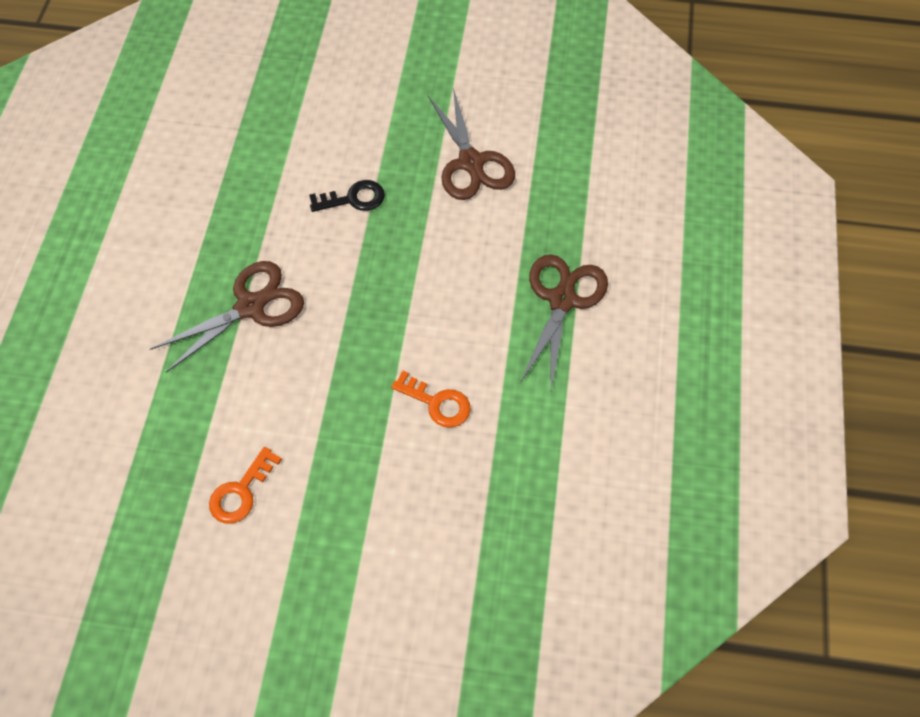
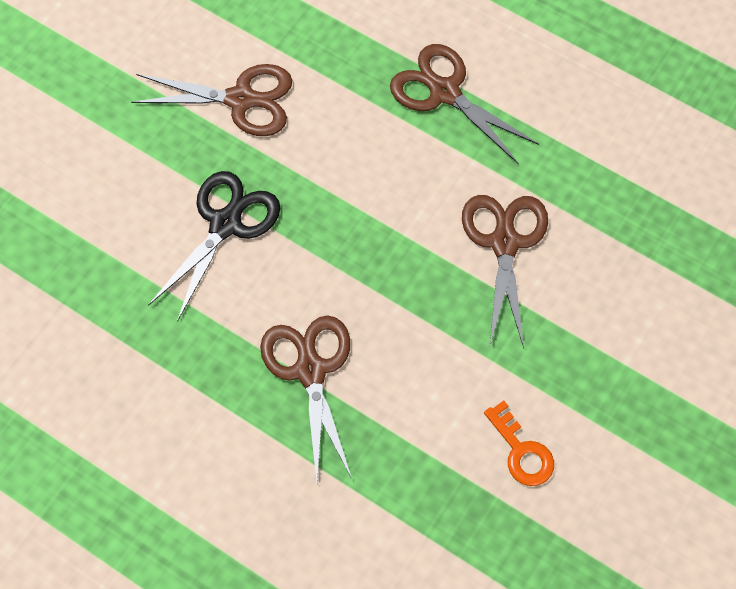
camera: 65 degrees left, 5 degrees up
(353, 199) = (226, 224): black key -> black scissors
(437, 403) = (505, 242): orange key -> brown scissors

